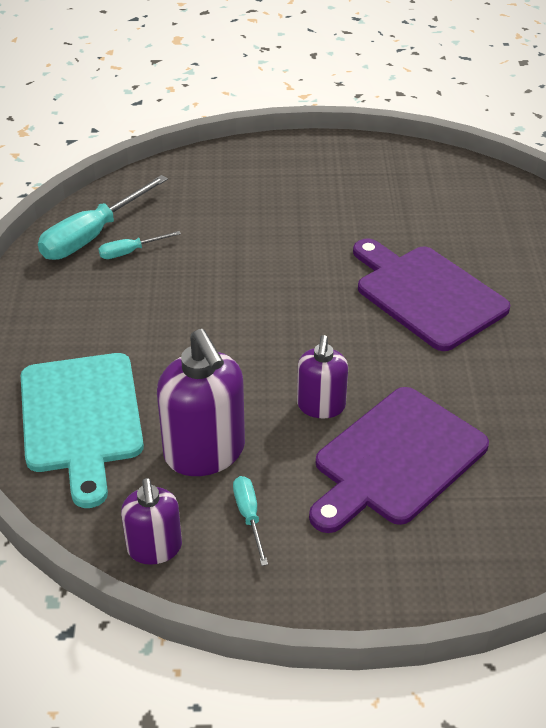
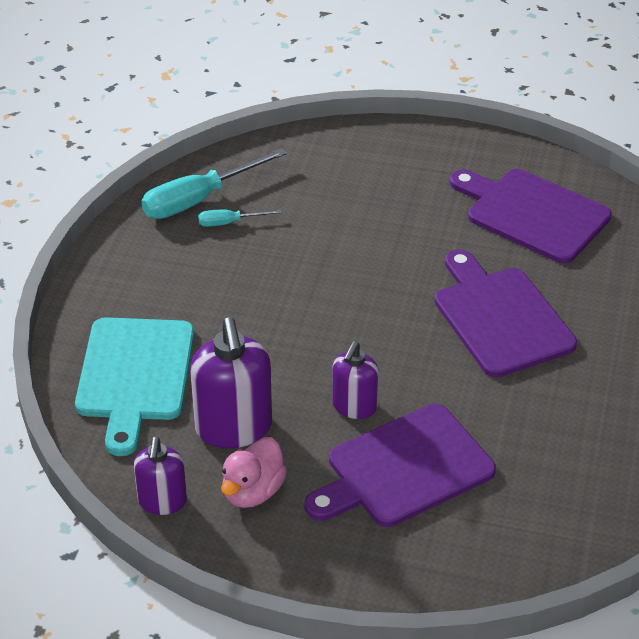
camera: 15 degrees right, 0 degrees up
(249, 516) = (253, 492): turquoise screwdriver -> pink duck
(415, 197) = (532, 214): none -> purple cutting board

